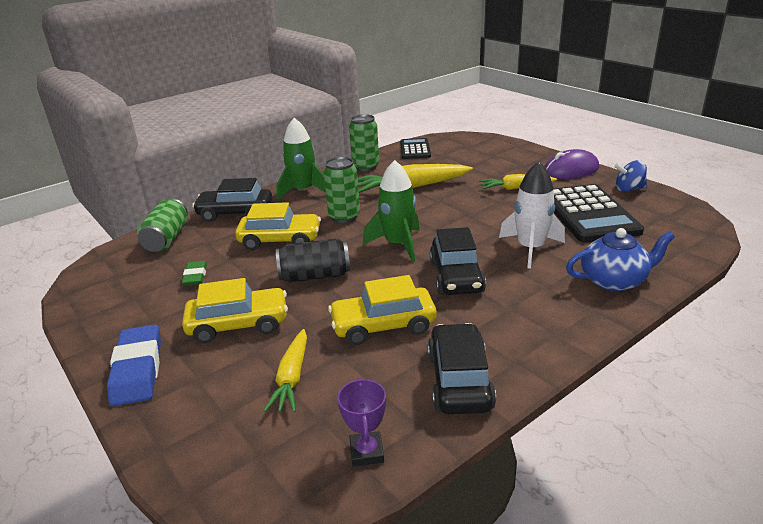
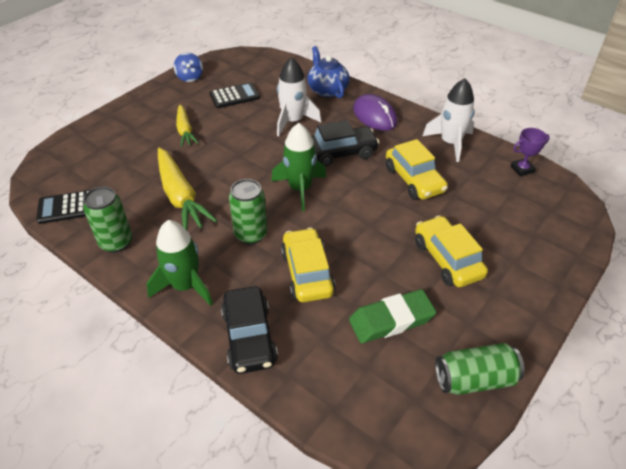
camera: 105 degrees left, 15 degrees up
(137, 370) = (526, 303): blue eraser -> none
(167, 239) = (323, 386): green can -> green can (474, 379)
(195, 276) = (391, 320): green eraser -> green eraser, size x1.78
(292, 378) = (486, 212): yellow carrot -> none
(315, 276) = (364, 230): black can -> none
(459, 380) = (450, 143): black car -> white rocket
(570, 170) = (148, 102): purple mouse -> purple mouse (374, 116)
(589, 214) = (234, 96): black calculator -> black calculator, size x0.57

